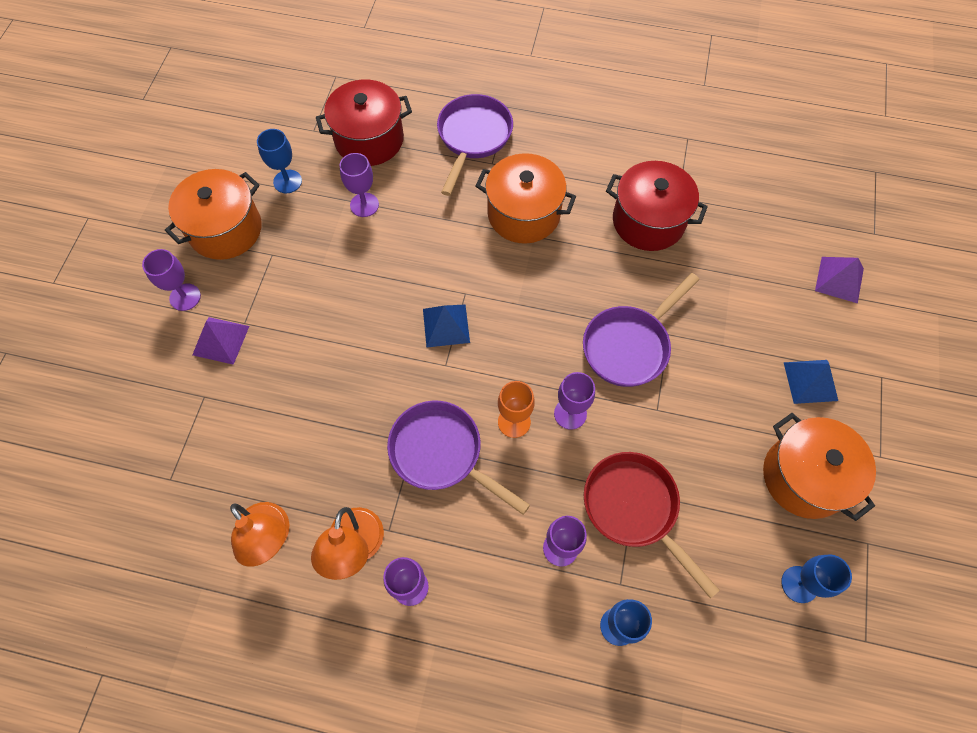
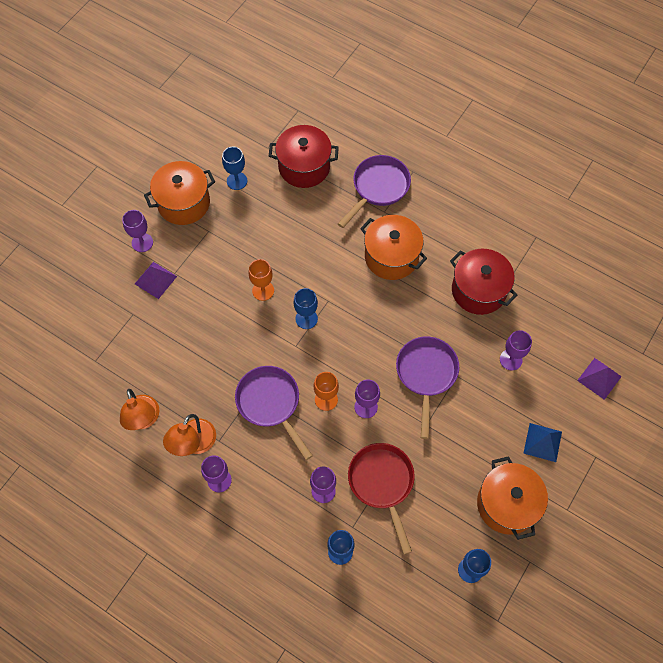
camera: 20 degrees right, 0 degrees up
(364, 205) = (283, 215): purple goblet -> purple goblet (511, 359)
(374, 308) = (263, 290): none -> orange goblet
(446, 325) = (306, 319): blue pyramid -> blue goblet
(629, 345) = (426, 375): purple pan -> purple pan turned 120 degrees clockwise

